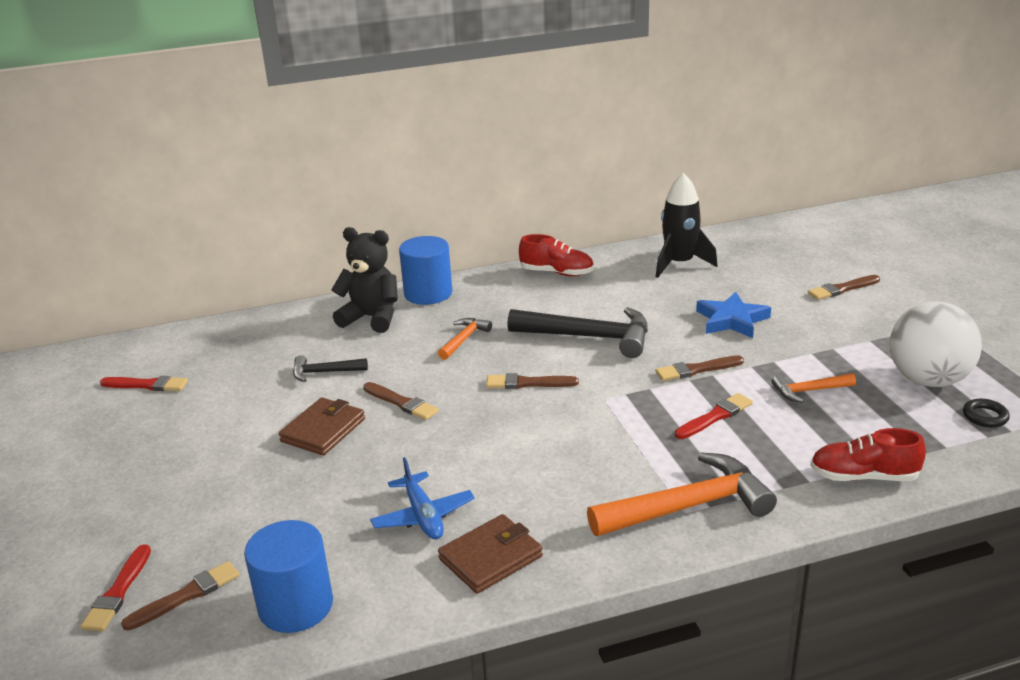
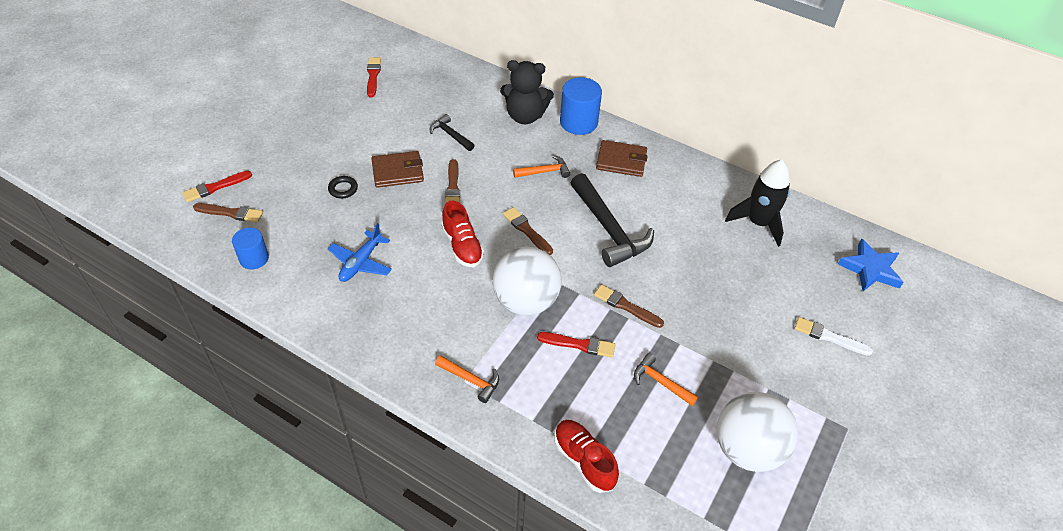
camera: 45 degrees right, 20 degrees up
(147, 385) = (373, 76): red brush -> red brush turned 150 degrees counterclockwise
(296, 606) = (254, 258): blue cylinder -> blue cylinder, size x0.64
(371, 318) = (525, 116): black teddy bear -> black teddy bear turned 120 degrees clockwise
(490, 557) = (350, 313): brown wallet -> brown wallet (621, 161)
(557, 273) = (672, 166): red shoe -> red shoe (462, 246)
(622, 424) = (525, 301): none -> white ball
(689, 506) = (471, 380): orange hammer -> orange hammer, size x0.51
(731, 320) = (710, 293): blue star -> blue star (870, 269)
(842, 289) = (829, 337): brown brush -> white brush
(985, 416) = (730, 506): black ring -> black ring (343, 189)

